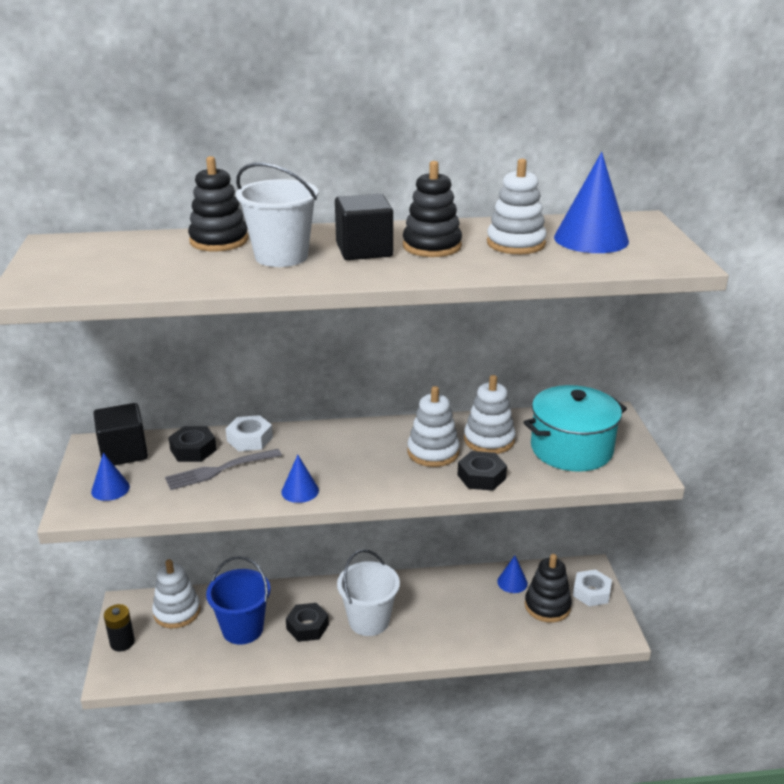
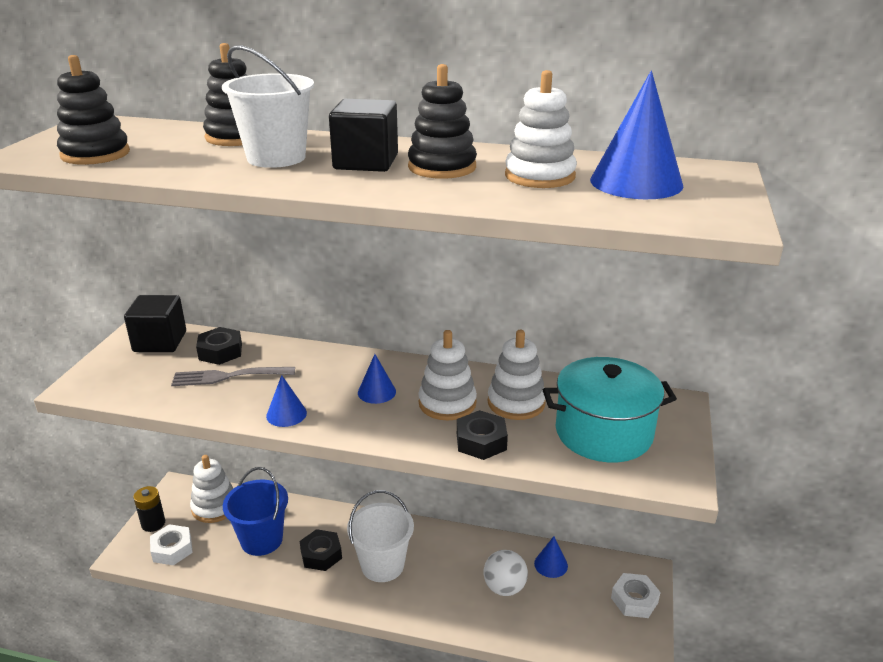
camera: 20 degrees right, 0 degrees up
(110, 489) = (122, 373): blue cone -> blue cone (376, 392)
(249, 439) = (278, 352): white nut -> white nut (172, 549)
(483, 611) = (504, 587): none -> white ball
(547, 606) = (576, 602): black stacking toy -> black stacking toy (95, 154)

